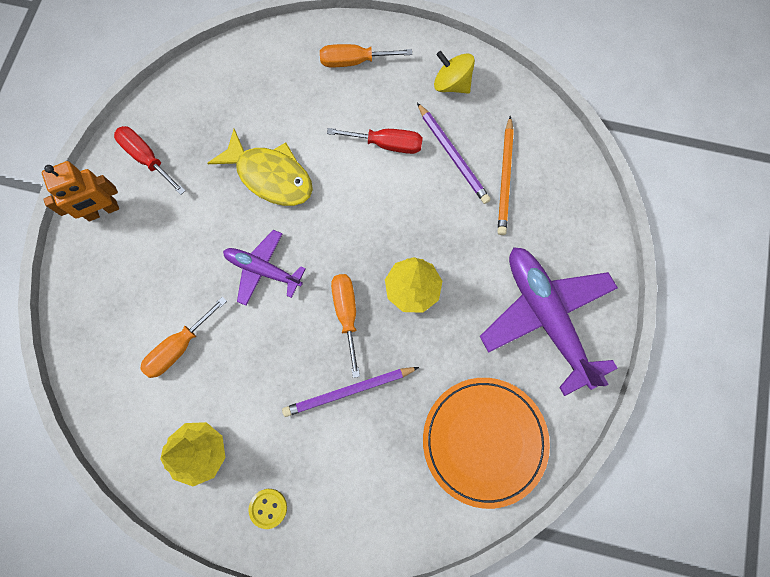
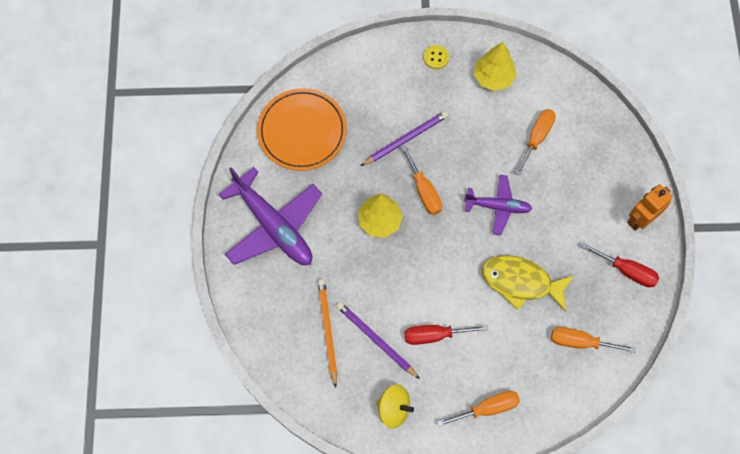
camera: 165 degrees right, 5 degrees down
(232, 99) = (580, 342): none -> orange screwdriver

